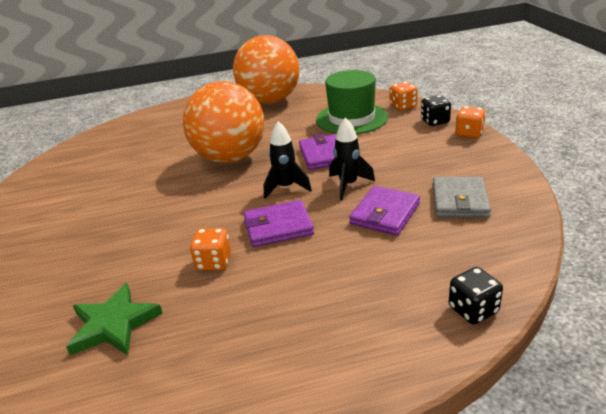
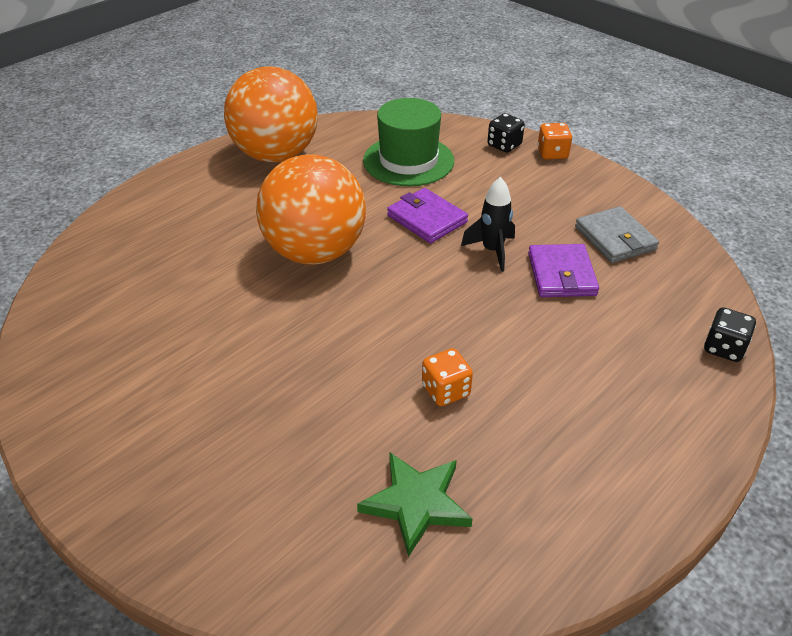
camera: 35 degrees left, 10 degrees up
(278, 227) = (470, 325): purple wallet -> none
(286, 188) = (427, 274): black rocket -> none
(403, 106) = (451, 131): orange dice -> none

